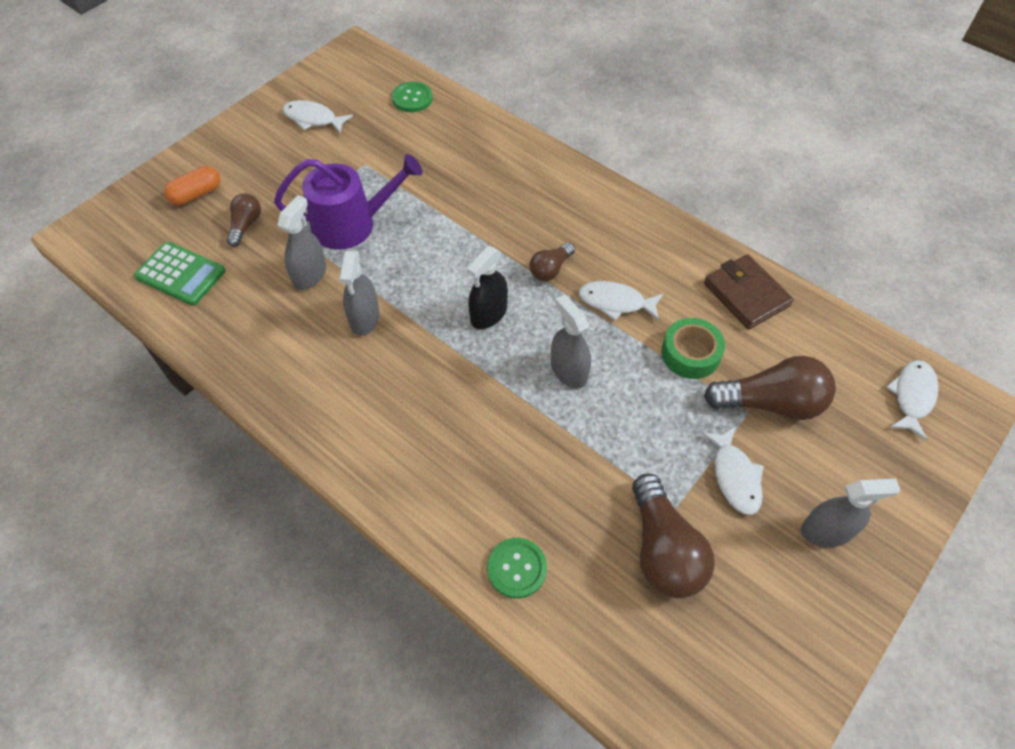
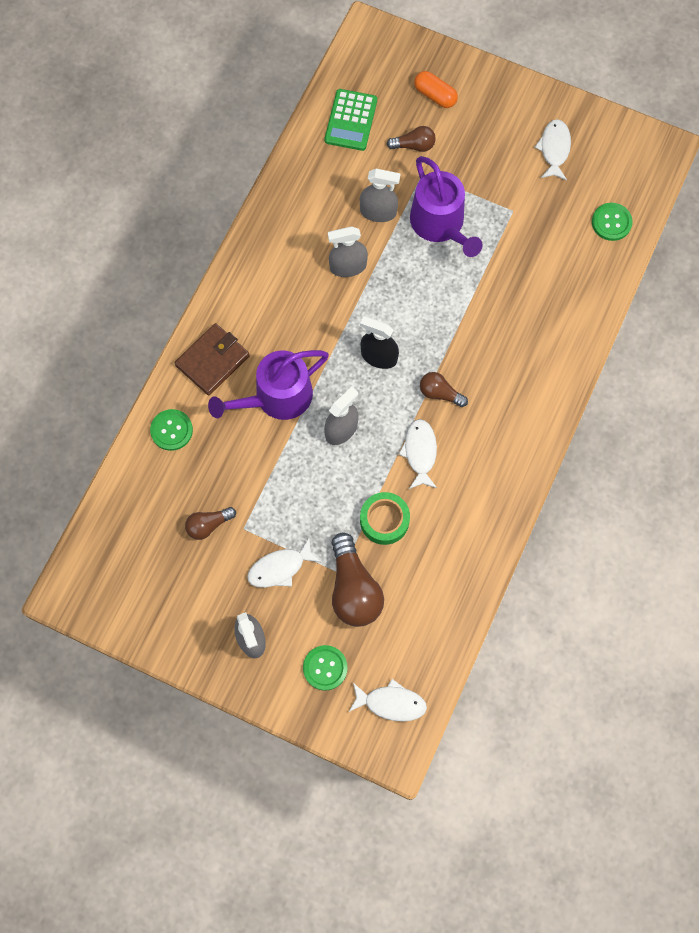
camera: 75 degrees right, 15 degrees up
(507, 429) = (277, 397): none -> purple watering can
(663, 550) = (208, 525): brown light bulb -> brown light bulb, size x0.55
(746, 294) = (460, 558): brown wallet -> brown wallet (212, 361)
(868, 455) = (325, 668): none -> green button

